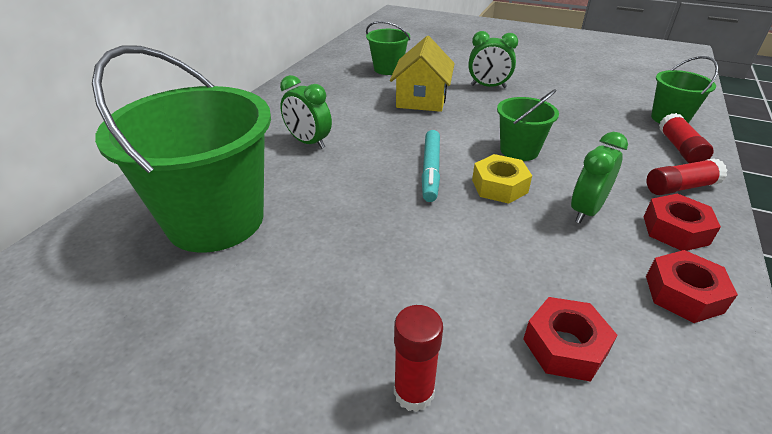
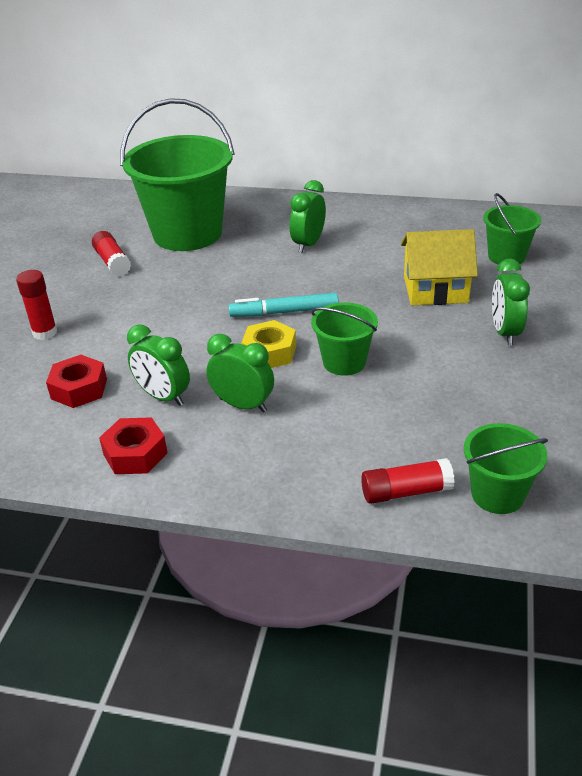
camera: 80 degrees right, 0 degrees up
(577, 265) = (163, 397): none -> green clock
(675, 230) = (224, 462): red nut -> none
(680, 187) = (308, 477): red glue stick -> red glue stick (112, 262)

